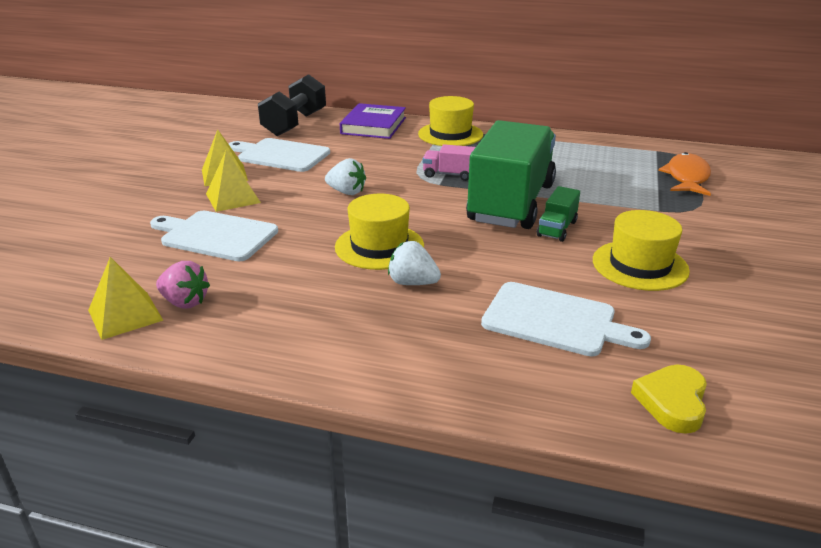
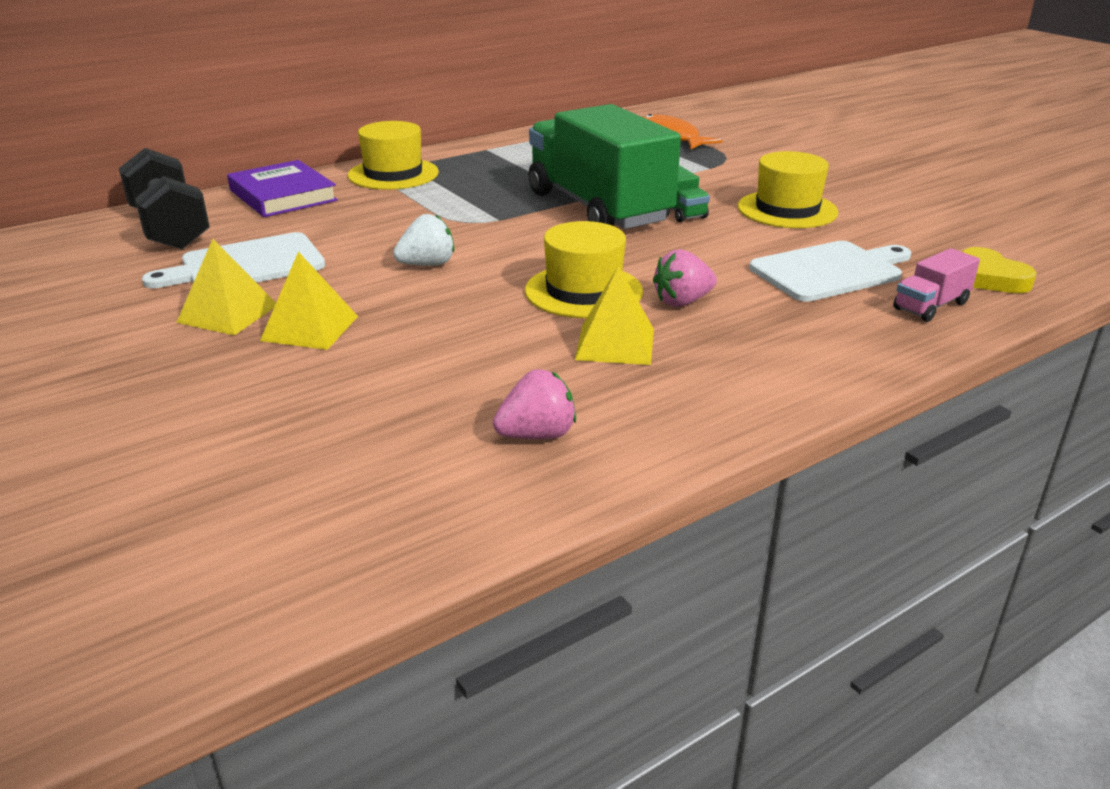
camera: 50 degrees left, 0 degrees up
(125, 315) = (508, 484): yellow pyramid -> yellow pyramid (615, 344)
(216, 235) = (395, 368): white cutting board -> none
(412, 283) = (682, 302): white strawberry -> pink strawberry
(449, 175) = (487, 208): pink truck -> pink truck (931, 306)

